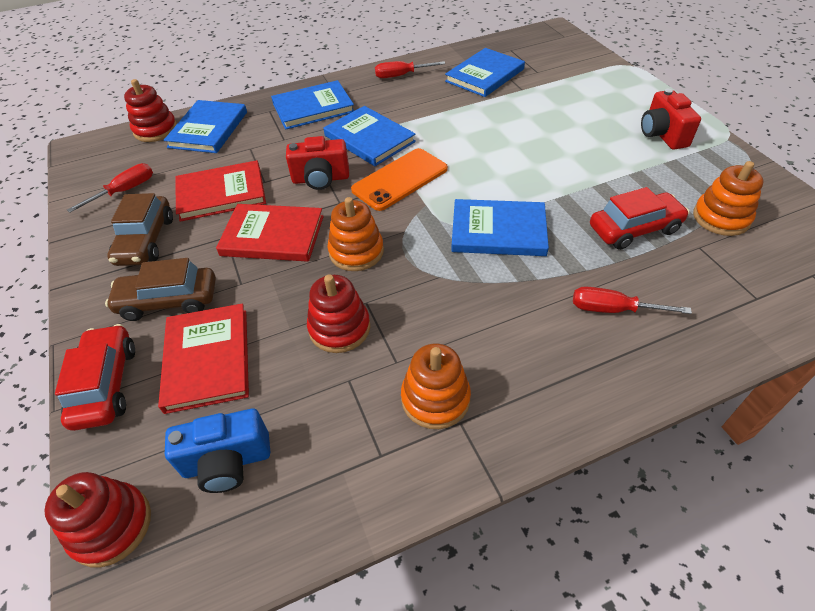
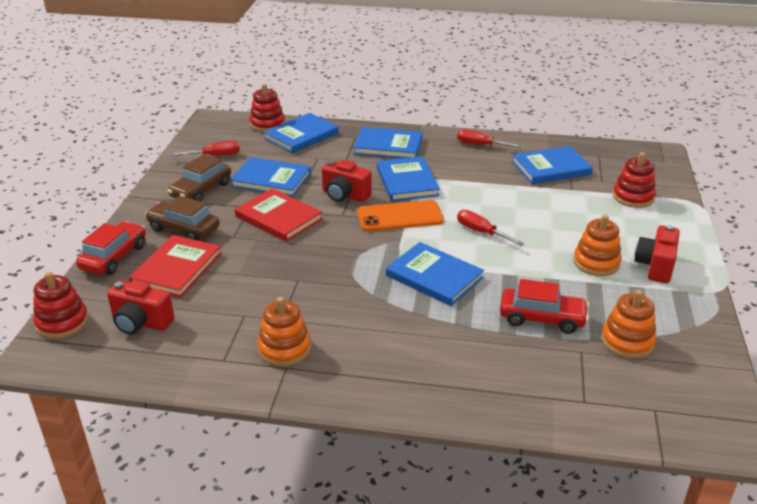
camera: 30 degrees right, 15 degrees down
(221, 194) = (271, 180): red book -> blue book
(227, 462) = (141, 323): blue camera -> red camera
(339, 328) = (267, 286): red stacking toy -> red stacking toy (633, 197)
(356, 252) = (322, 249): orange stacking toy -> orange stacking toy (596, 263)
(613, 309) = (460, 357): red screwdriver -> red screwdriver (481, 232)

